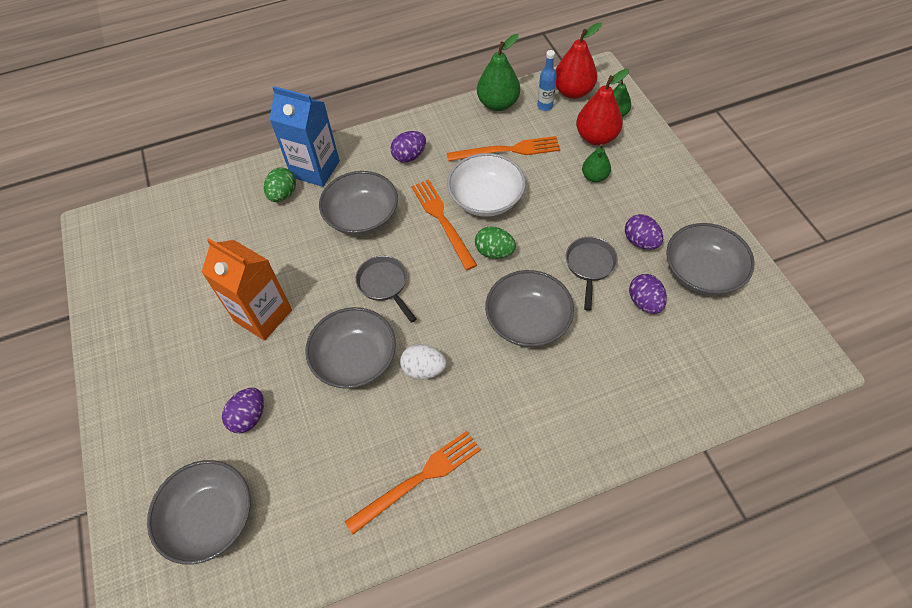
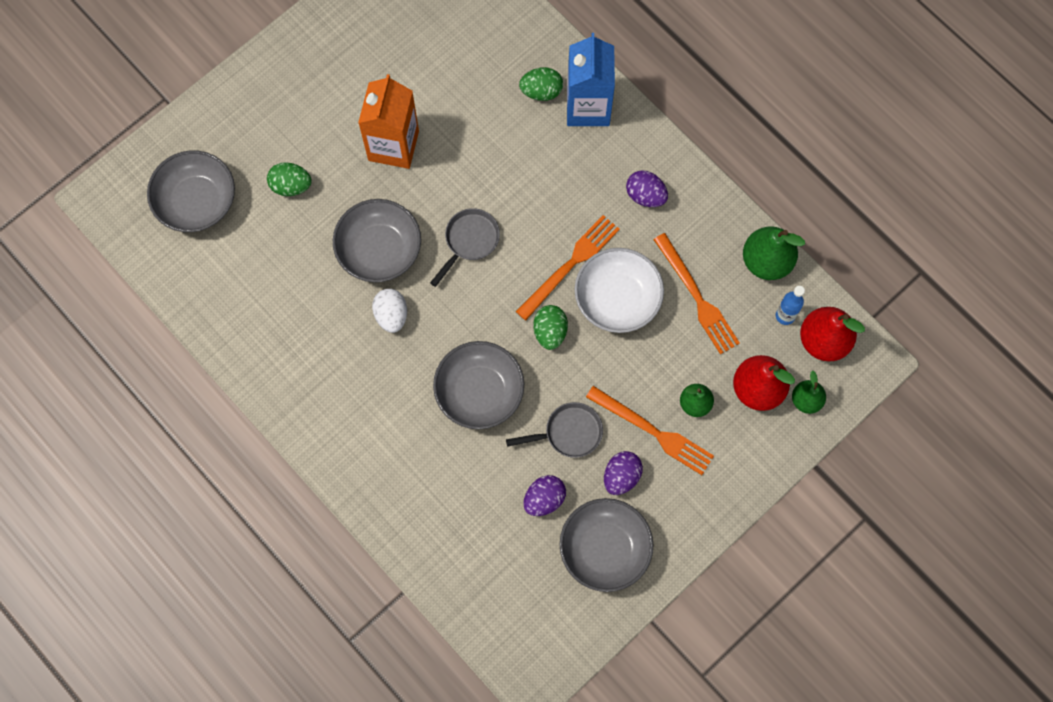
camera: 65 degrees right, 15 degrees up
(249, 417) = (291, 186): purple egg -> green egg
(362, 217) = (543, 183): grey bowl -> none
(418, 479) = (286, 352): orange fork -> orange fork (653, 432)

